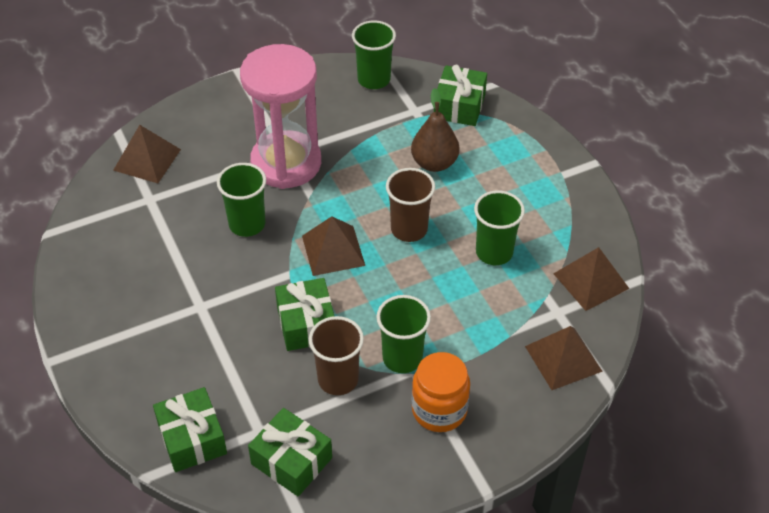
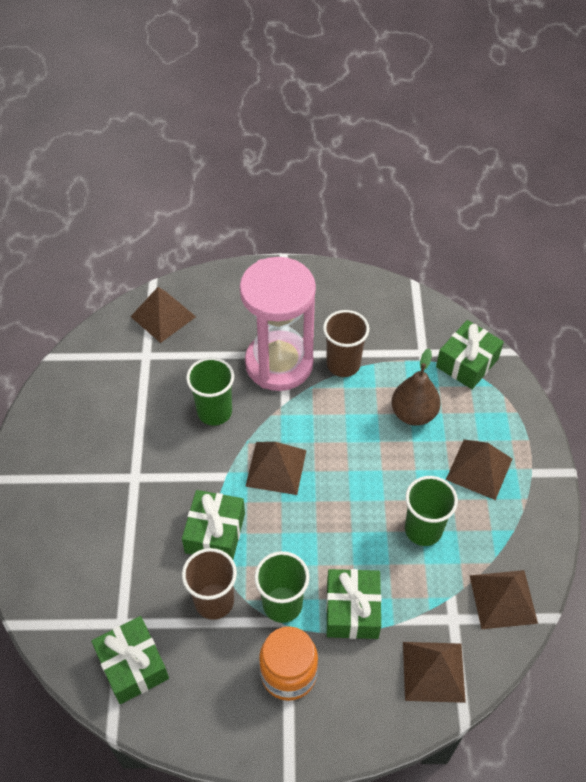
camera: 25 degrees right, 5 degrees up
(192, 438) = (62, 604): green gift -> green gift (352, 610)
(374, 79) = (400, 307): green cup -> none
(409, 229) = (355, 473): brown cup -> brown cup (343, 364)
(516, 187) = (479, 469): none -> brown pyramid

